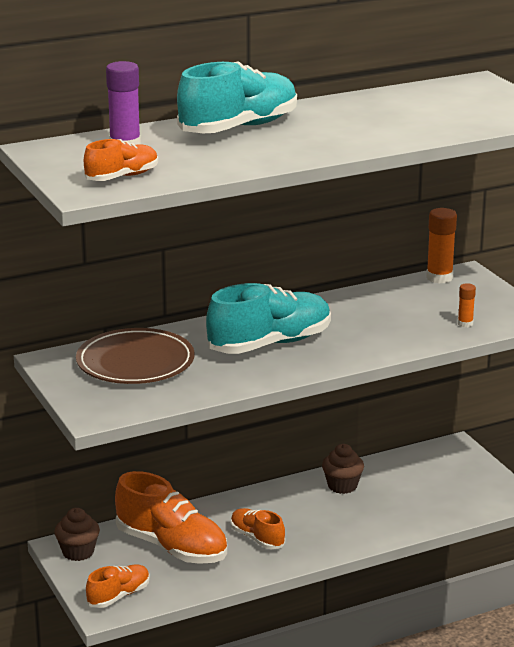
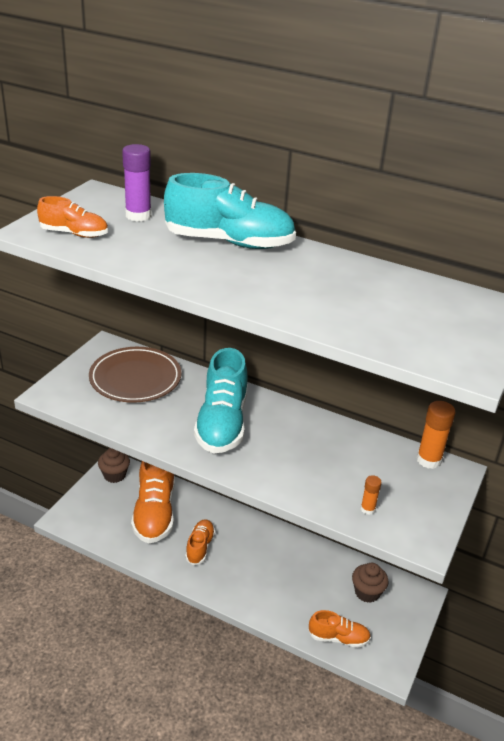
camera: 50 degrees right, 10 degrees up
(119, 596) = (83, 517): orange shoe -> orange shoe (338, 638)
(270, 344) = (222, 423): turquoise shoe -> turquoise shoe turned 75 degrees clockwise
(342, 486) = (303, 557): brown cupcake -> brown cupcake (367, 592)

